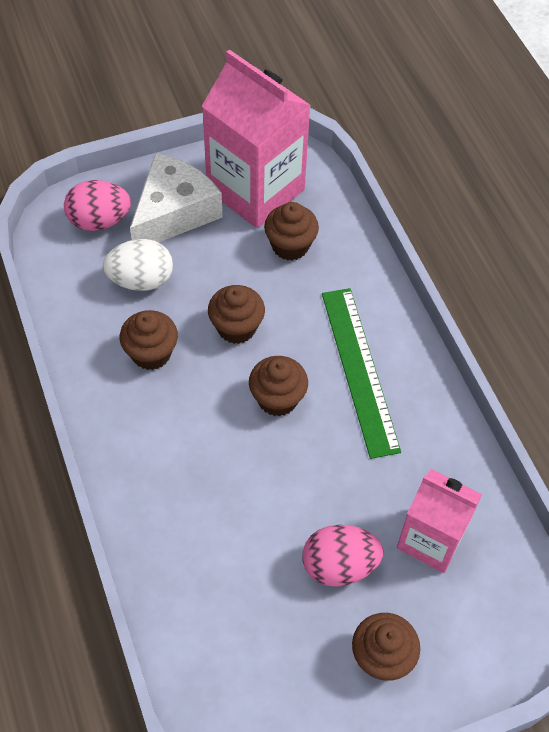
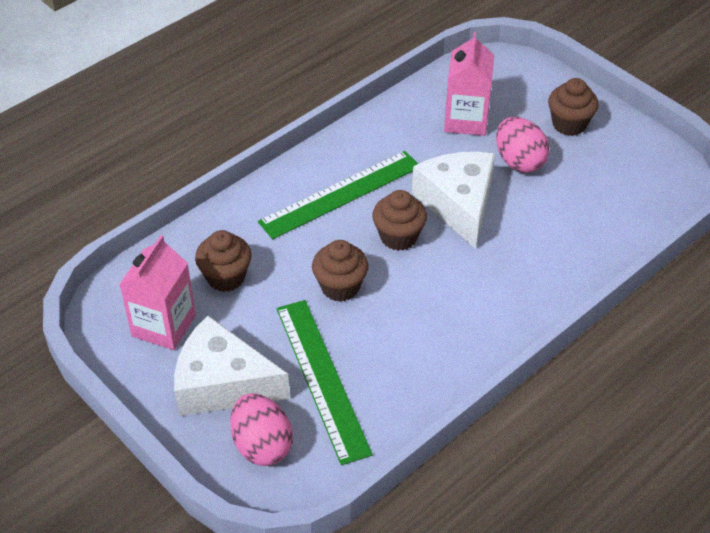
camera: 110 degrees left, 10 degrees down
(141, 280) = (322, 378): white egg -> green ruler
(151, 353) = (401, 339): brown cupcake -> none
(255, 190) = (164, 326): pink carton -> pink carton, size x0.62
(299, 473) = (458, 204): none -> white cheese

